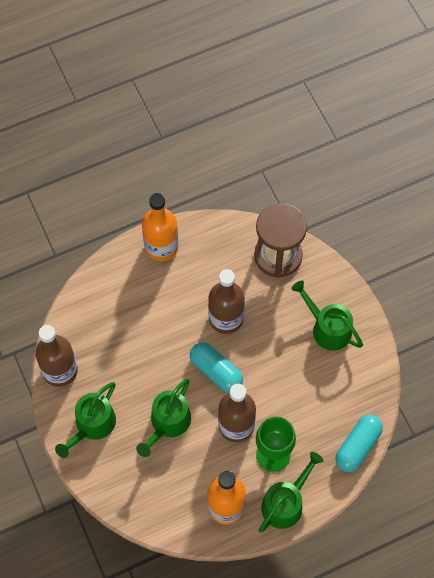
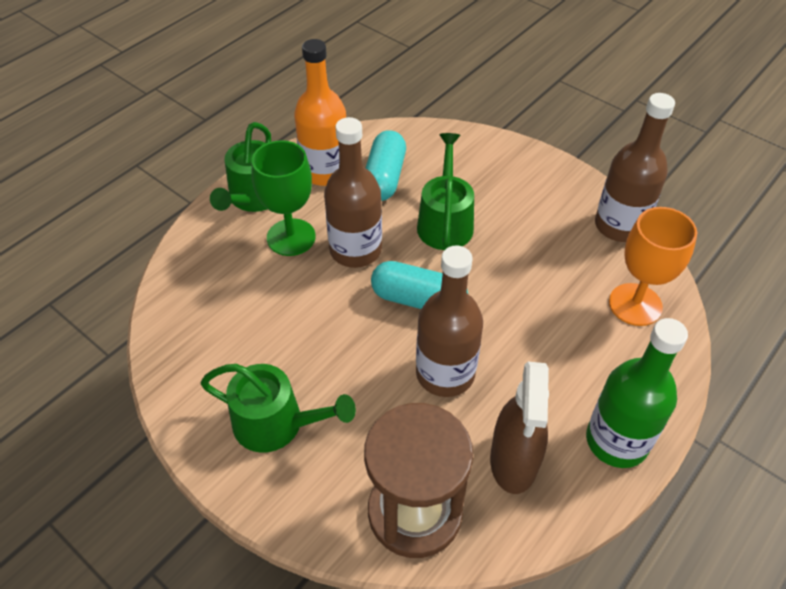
camera: 155 degrees right, 15 degrees down
(92, 425) = (534, 189): green watering can -> none
(94, 313) = (635, 304): none -> orange goblet
(161, 246) = (616, 441): orange bottle -> green bottle
(218, 259) = (514, 461): none -> brown spray bottle
(357, 446) = (176, 285): turquoise capsule -> turquoise capsule (384, 178)

